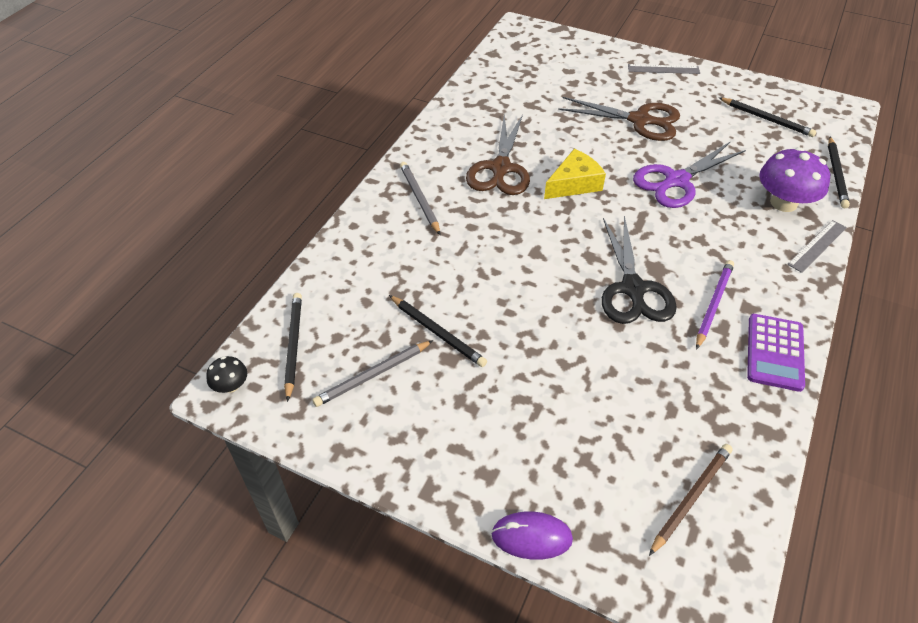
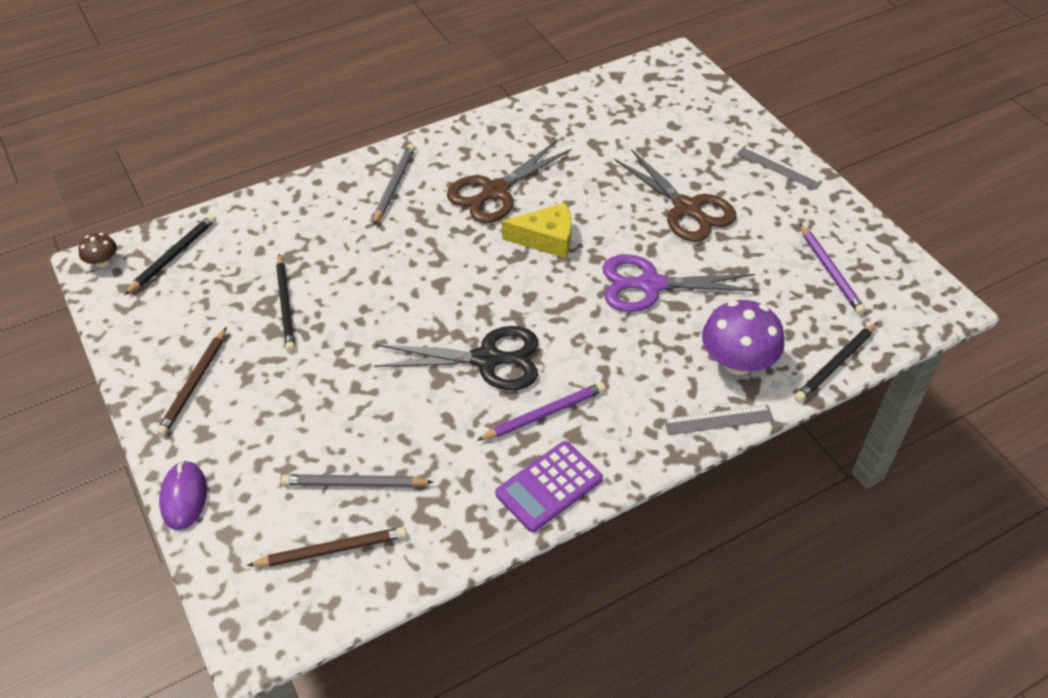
camera: 35 degrees right, 0 degrees up
(231, 385) = (103, 262): black mushroom -> brown mushroom
(373, 375) = (204, 311): grey pencil -> grey pencil (354, 484)
(433, 439) = (194, 384): none -> brown pencil
(531, 537) = (184, 497): purple mouse -> purple mouse turned 45 degrees clockwise
(633, 289) = (487, 359): black scissors -> black scissors turned 120 degrees counterclockwise
(766, 119) = (830, 271): black pencil -> purple pencil

